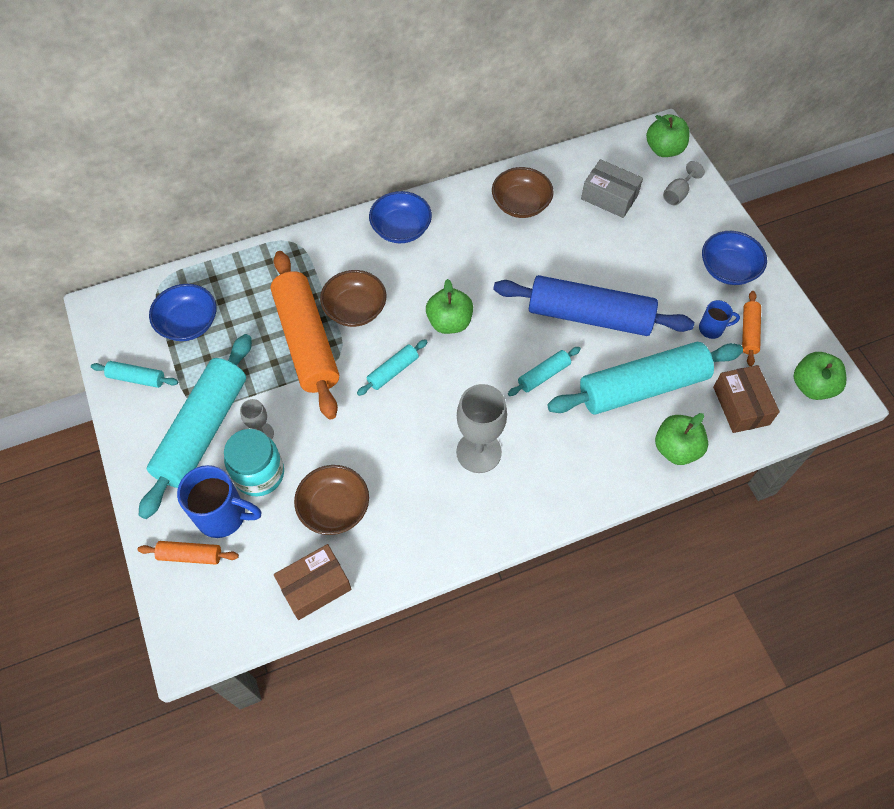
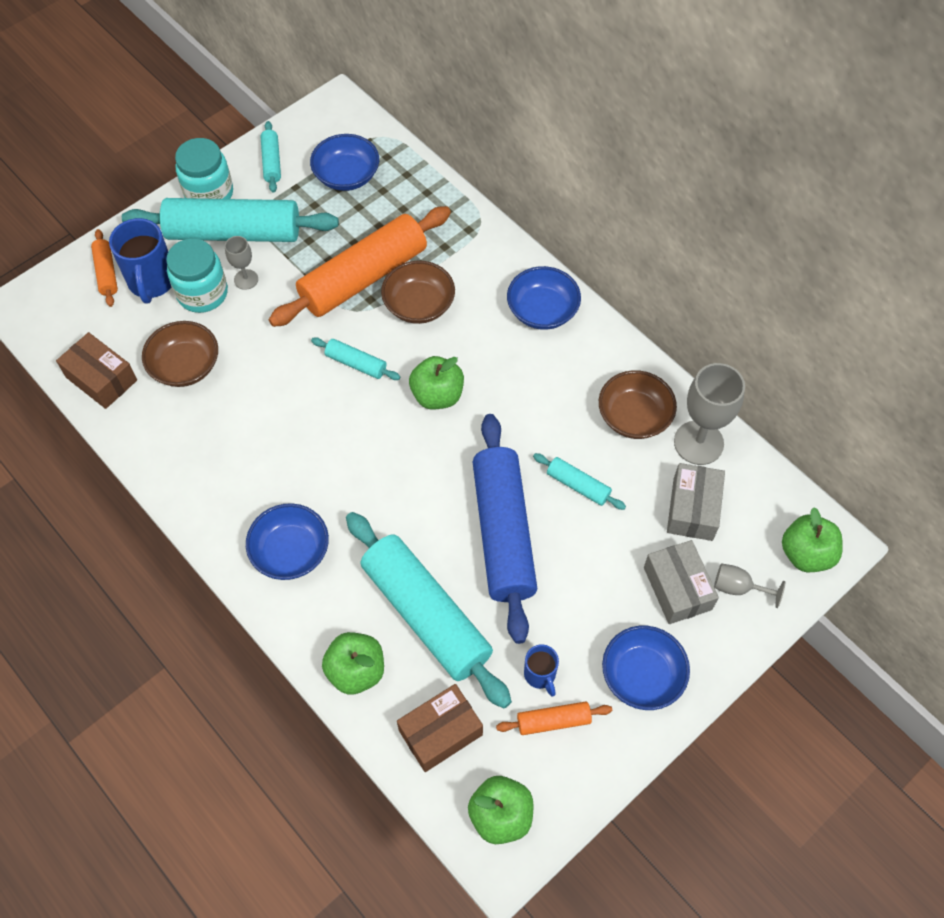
camera: 70 degrees right, 0 degrees up
(144, 440) = (209, 193): none -> turquoise jar
(478, 452) = (286, 472): grey goblet -> grey goblet (698, 443)
(543, 375) = (404, 507): turquoise rolling pin -> turquoise rolling pin (578, 485)
(556, 468) = (291, 551): none -> blue bowl
(668, 227) = (677, 588): none -> grey box

